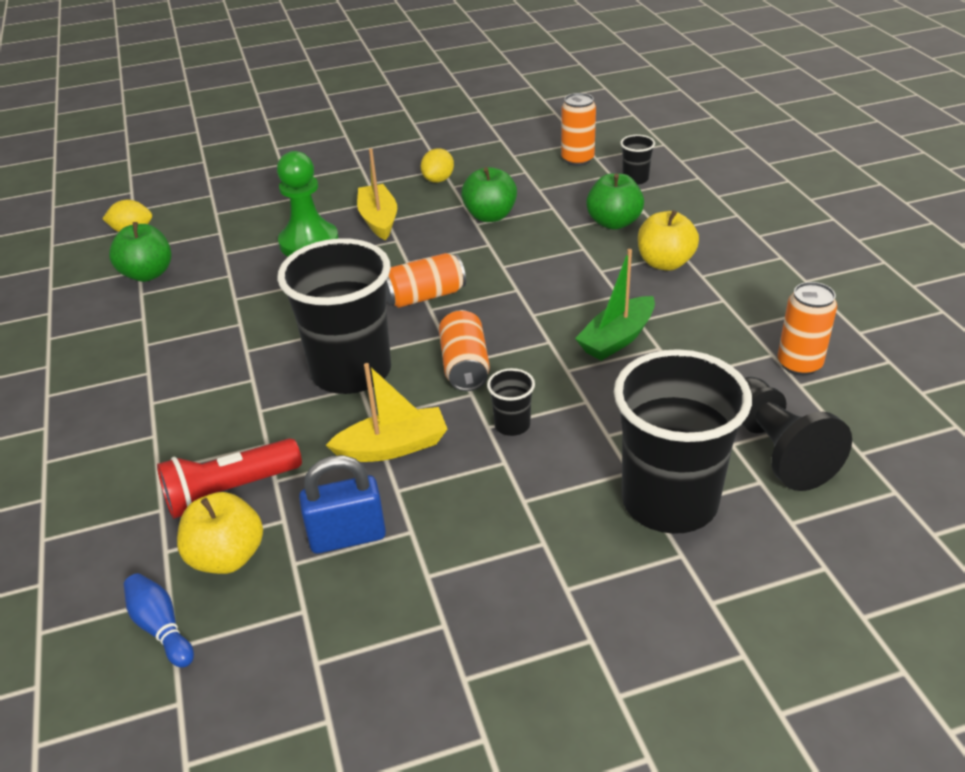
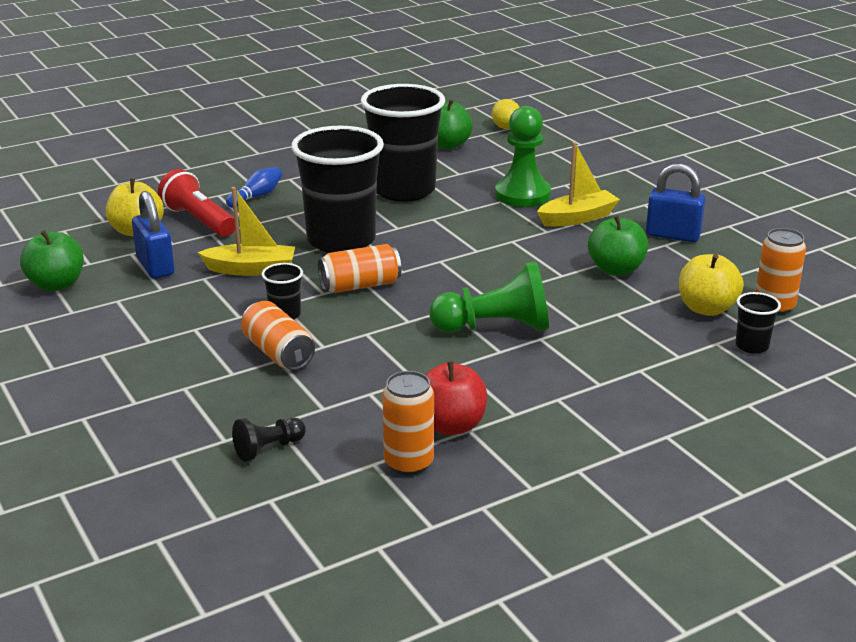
camera: 75 degrees right, 10 degrees down
(161, 628) = (79, 223): blue bowling pin -> blue bowling pin (256, 196)
(393, 447) = (251, 269): yellow boat -> yellow boat turned 60 degrees counterclockwise
(425, 296) = (458, 255): orange can -> orange can (278, 353)
(438, 180) = (673, 235): yellow lemon -> blue padlock
(576, 291) = (495, 327): none -> green pawn
(614, 223) = (641, 339): green apple -> green apple (56, 285)
(617, 338) = (422, 355): green boat -> none
(665, 263) = (572, 374): yellow apple -> yellow apple (706, 309)
(669, 501) = (196, 394): black cup -> black cup (403, 190)
(740, 335) = (450, 425): none -> red apple
(777, 450) = (268, 449): black pawn -> black pawn, size x0.53

